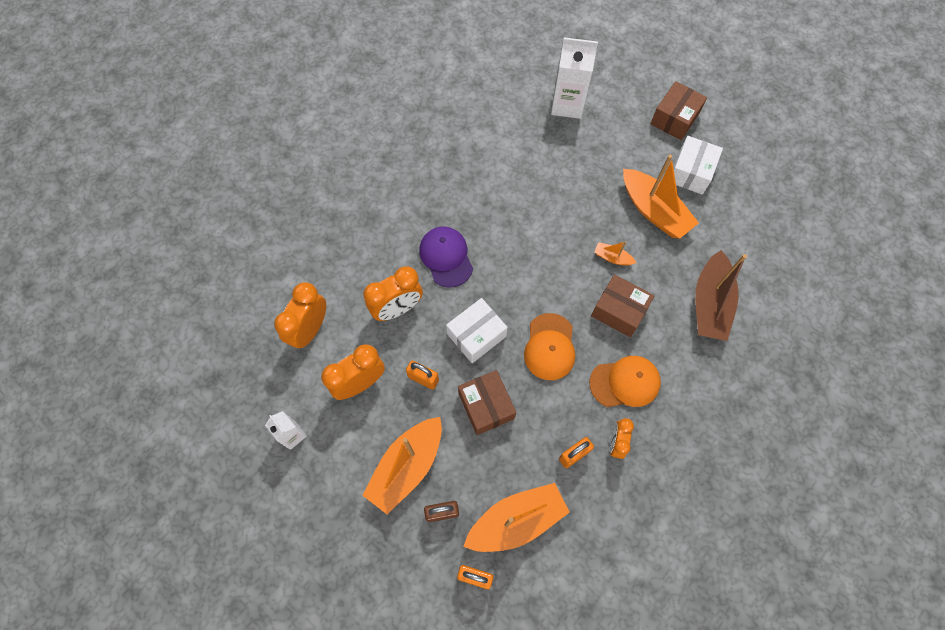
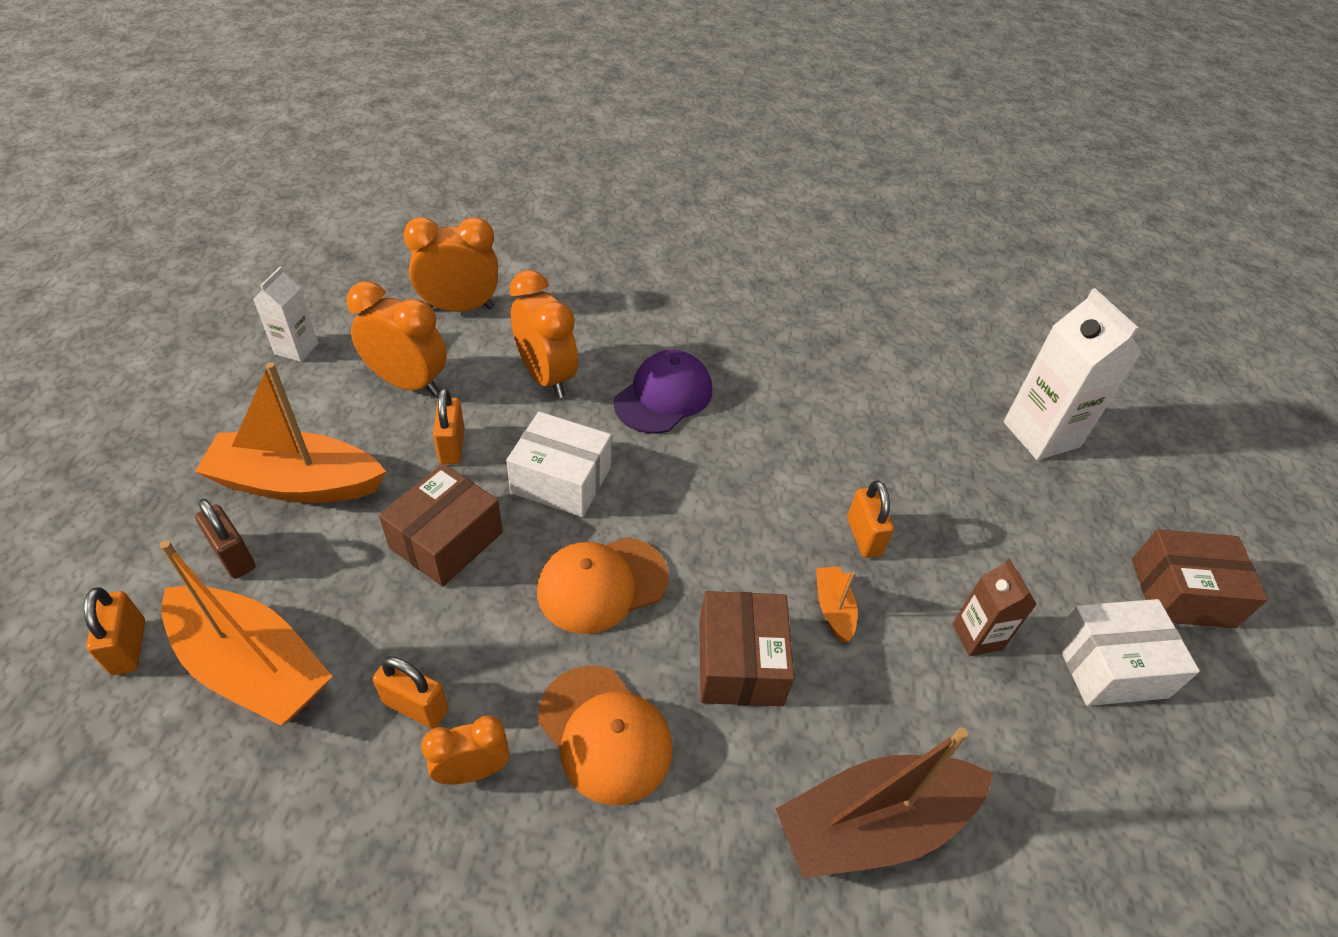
camera: 55 degrees right, 20 degrees down
(397, 308) = (546, 377): orange clock -> orange clock turned 150 degrees counterclockwise
(582, 221) = (863, 537): none -> orange padlock
(654, 211) = (977, 636): orange boat -> brown carton

